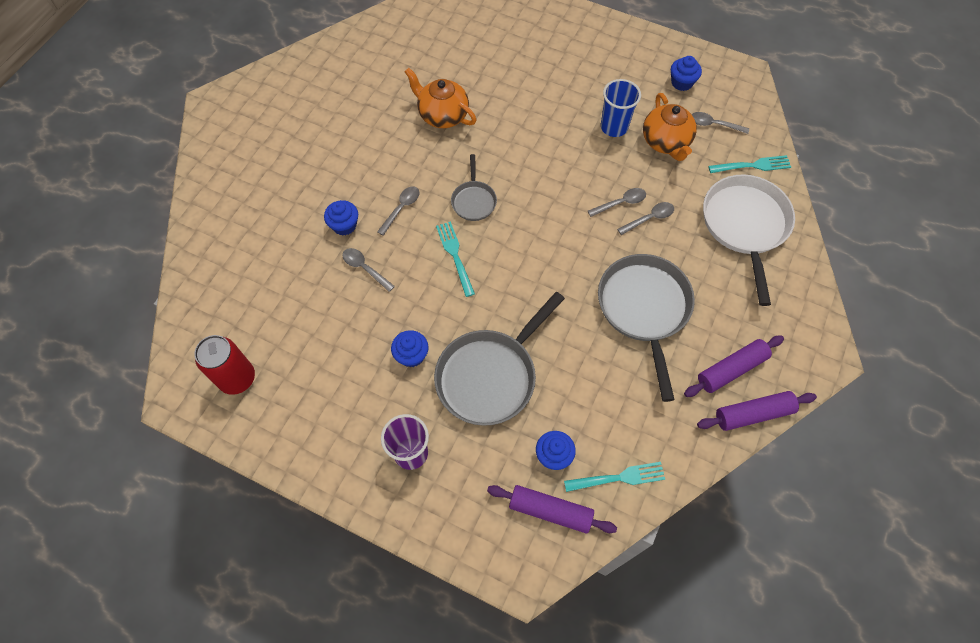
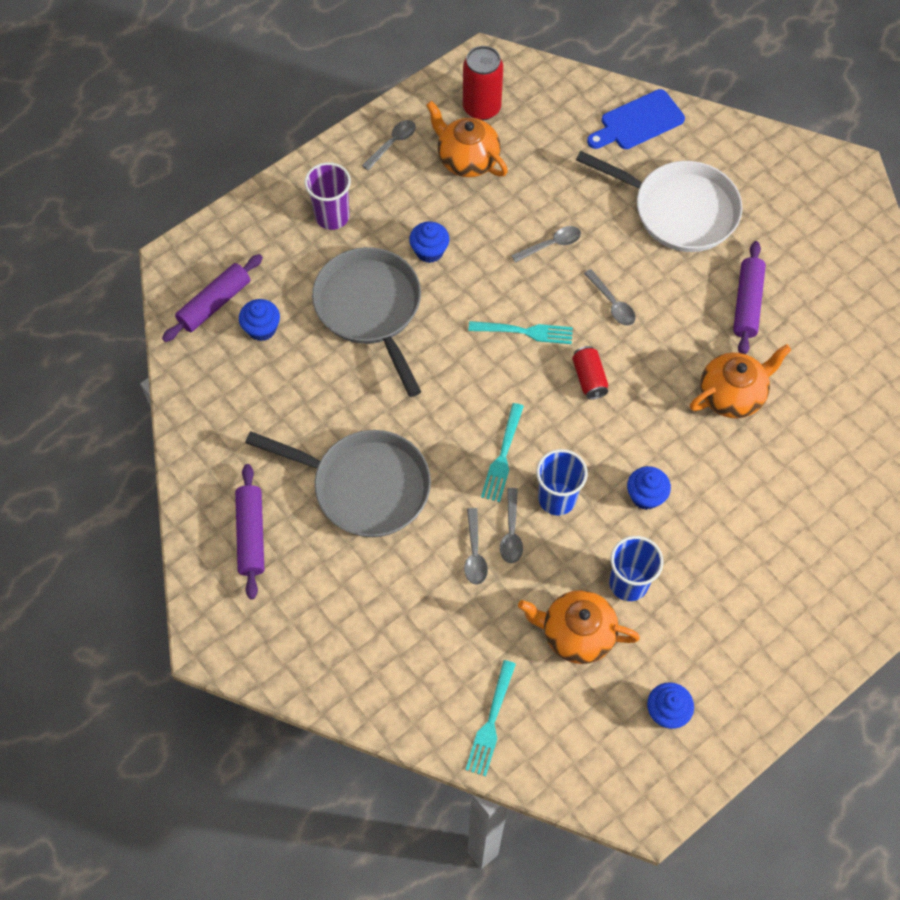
camera: 115 degrees right, 0 degrees up
(211, 251) = (638, 122): none -> blue cutting board
(301, 366) = (467, 159): none -> orange teapot
(344, 225) = (615, 243): blue cupcake -> blue cupcake (645, 496)
(474, 200) = (589, 378): grey pan -> red can
(579, 186) = (557, 498): none -> blue cup
(618, 478) = (209, 372): turquoise fork -> turquoise fork (503, 455)
(714, 124) = (577, 712): grey spoon -> grey spoon (392, 144)
(745, 226) = (410, 657): white pan -> white pan (678, 210)
(753, 414) = (195, 528): purple rolling pin -> purple rolling pin (747, 303)

